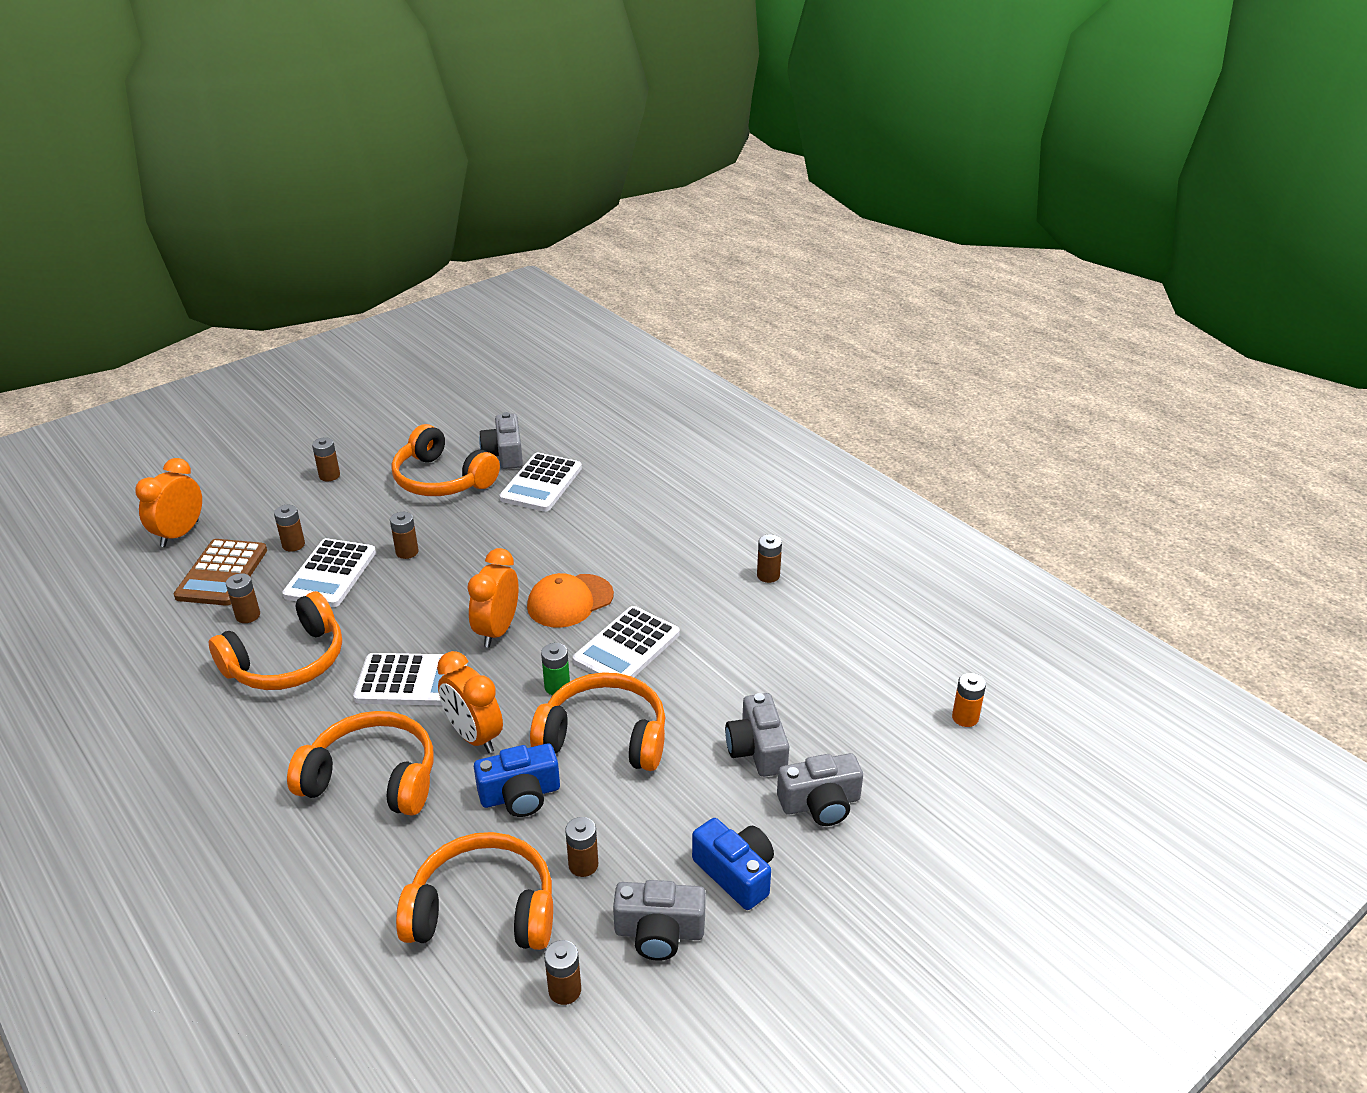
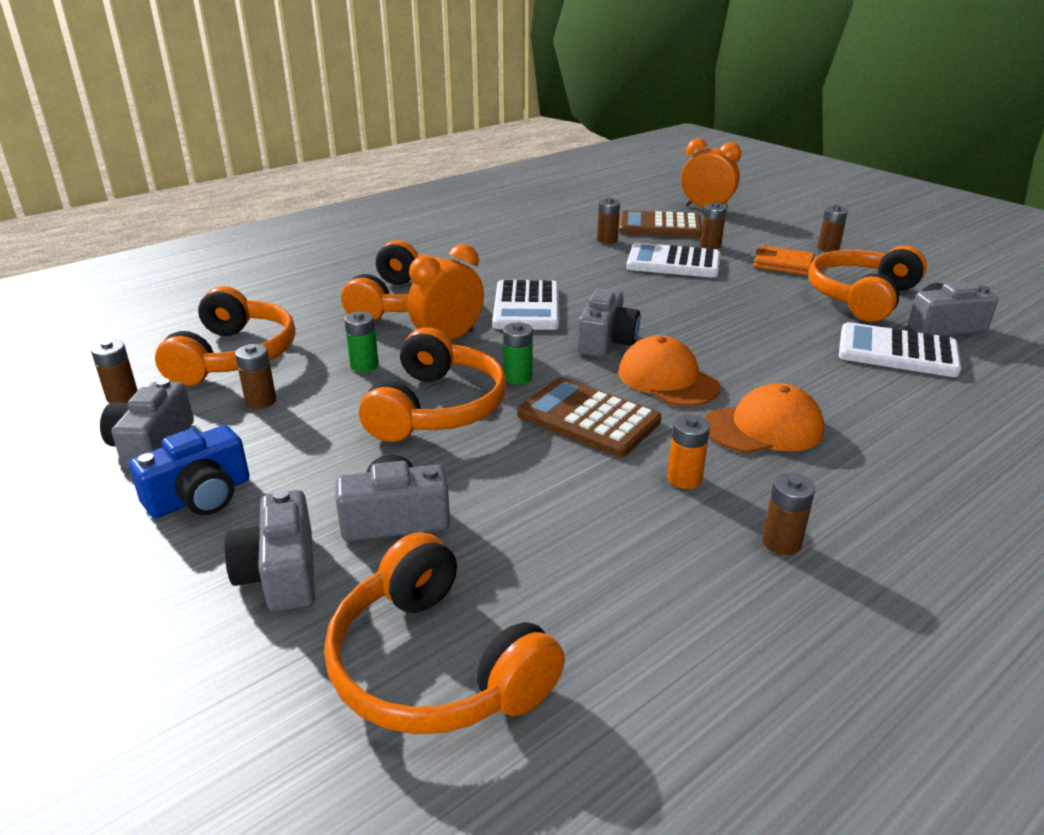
camera: 90 degrees right, 5 degrees down
(287, 661) = (550, 259): orange headphones -> orange headphones (436, 665)
(358, 508) = (783, 264): none -> orange wallet
(407, 552) = (721, 290): brown battery -> none
(497, 630) = (606, 341): orange clock -> grey camera
(520, 795) = (364, 365): blue camera -> green battery
(626, 647) = (588, 418): white calculator -> brown calculator
(643, 563) = (764, 427): none -> orange cap
(965, 718) = (427, 789): orange battery -> orange battery (684, 478)

